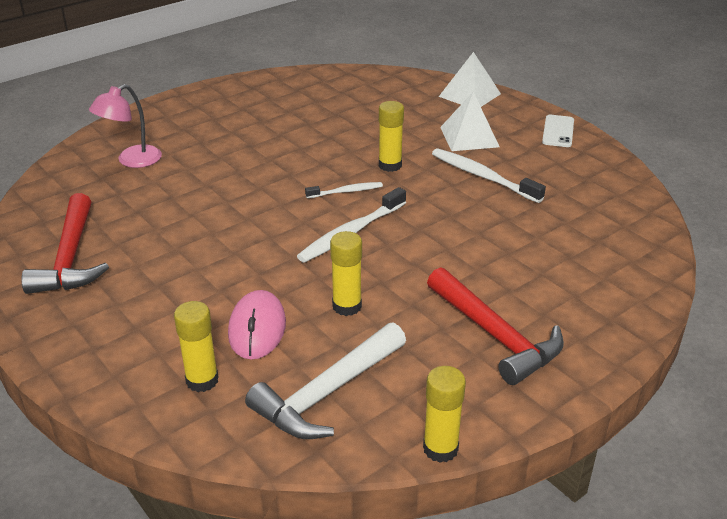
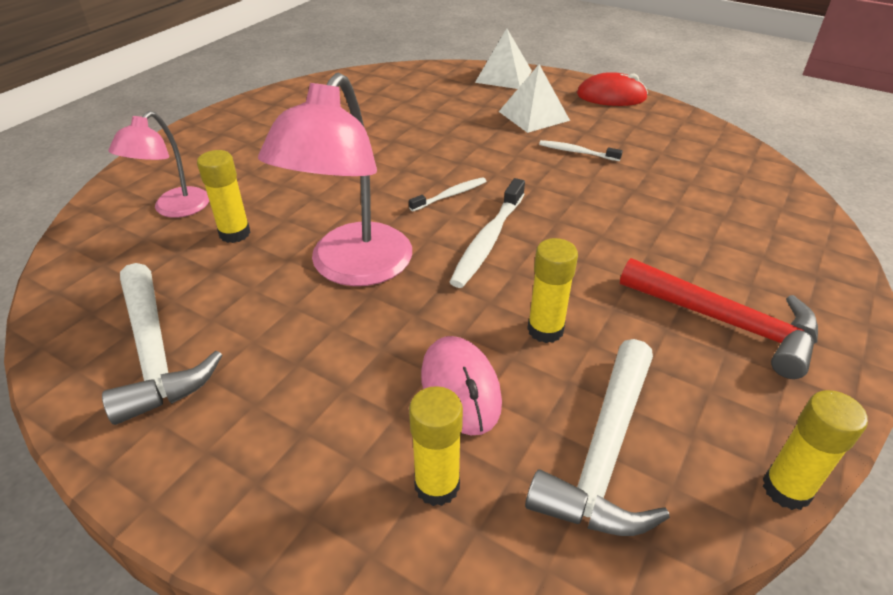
camera: 20 degrees left, 5 degrees up
(70, 257) = (155, 353): red hammer -> white hammer
(234, 231) = (352, 268): none -> pink lamp
(390, 165) = (476, 158): yellow glue stick -> yellow glue stick (235, 233)
(482, 176) = (577, 152): white toothbrush -> white toothbrush, size x0.58
(558, 131) = (611, 96): white phone -> red mouse

